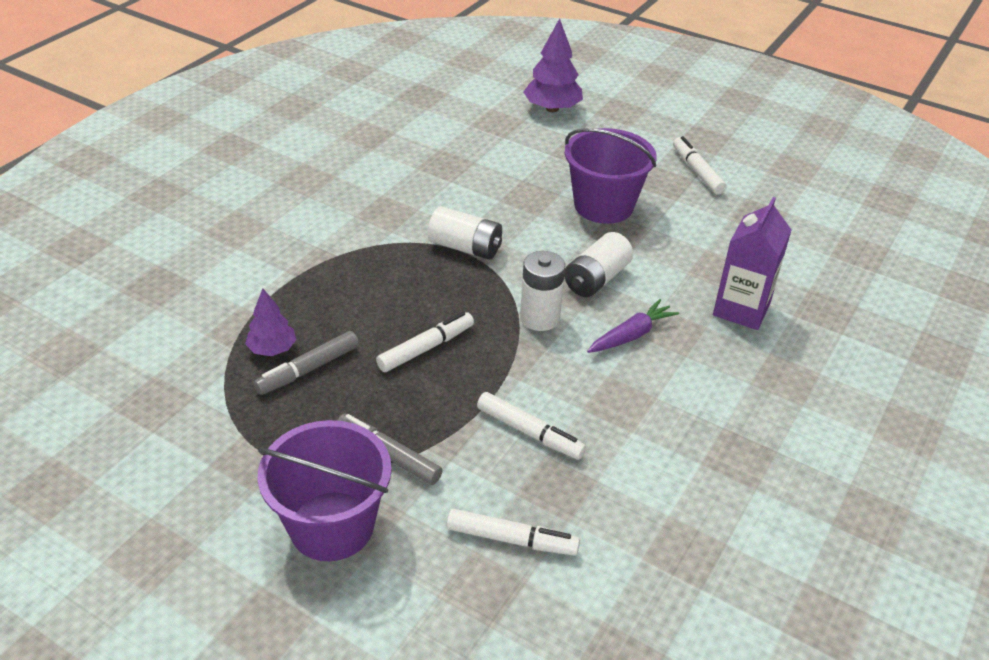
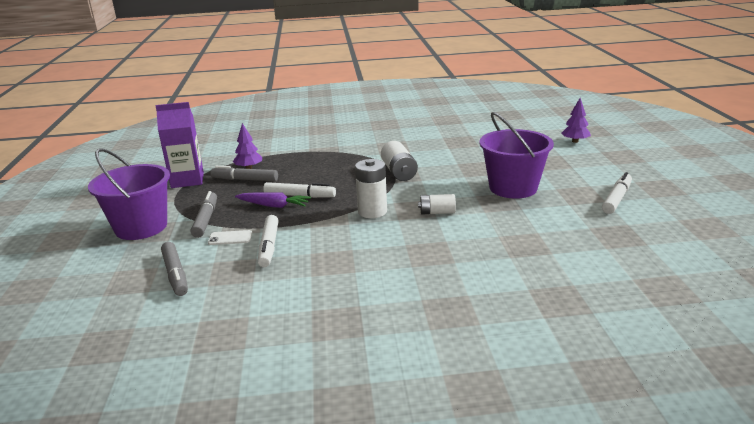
camera: 55 degrees right, 15 degrees down
(470, 455) = (230, 238): none -> white phone
(512, 540) = (175, 274): white marker -> grey marker
(552, 109) = (575, 141): purple tree -> purple tree, size x0.62
(596, 279) = (437, 212): white battery -> white battery, size x0.65
(631, 335) = (402, 242): purple carrot -> purple carrot (273, 206)
(741, 309) = (496, 267): purple carton -> purple carton (187, 180)

